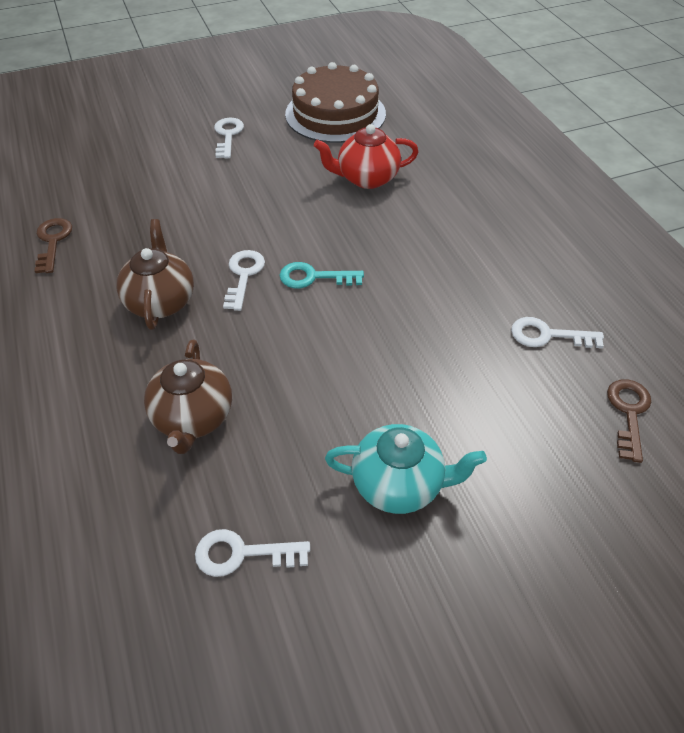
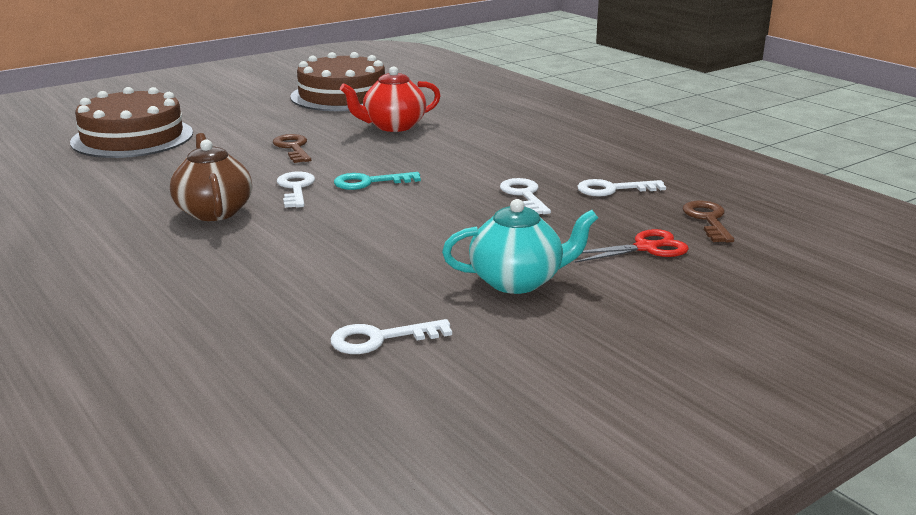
camera: 15 degrees left, 25 degrees down
(53, 241) = (72, 190): brown key -> brown key (293, 148)
(127, 160) = (132, 137): none -> brown cake
(193, 418) = (285, 271): brown teapot -> none
(228, 135) = (236, 115): white key -> white key (524, 195)
(545, 452) = (645, 248): none -> red scissors

